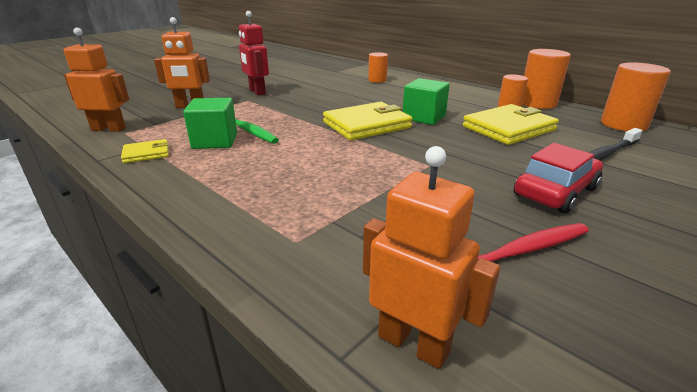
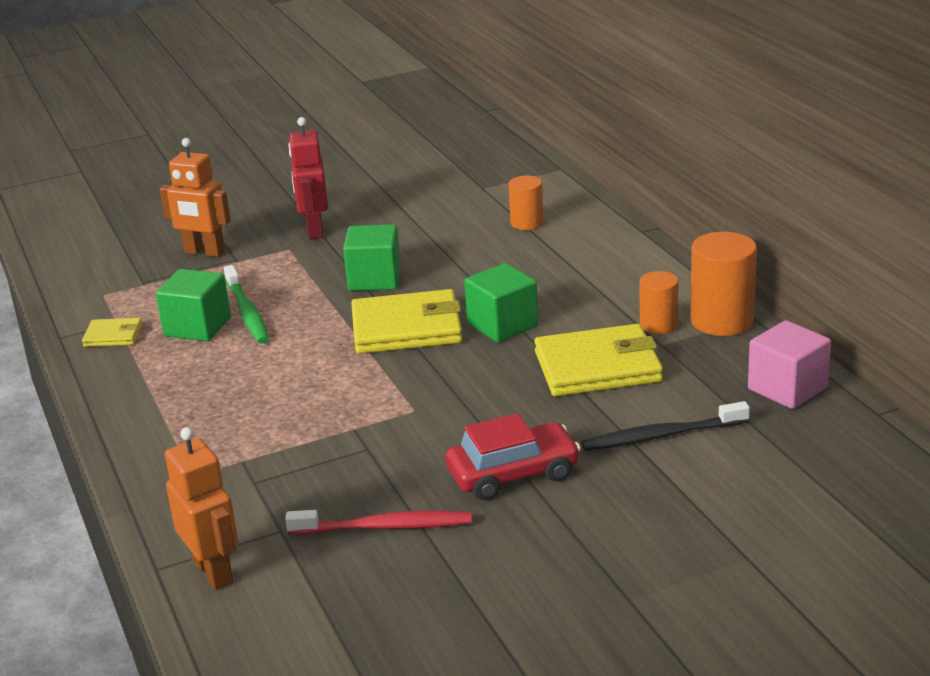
camera: 25 degrees right, 0 degrees up
(109, 129) = (88, 285): orange robot -> none
(318, 107) = (374, 279): none -> green cube
(623, 124) = (787, 388): orange cylinder -> pink cube

